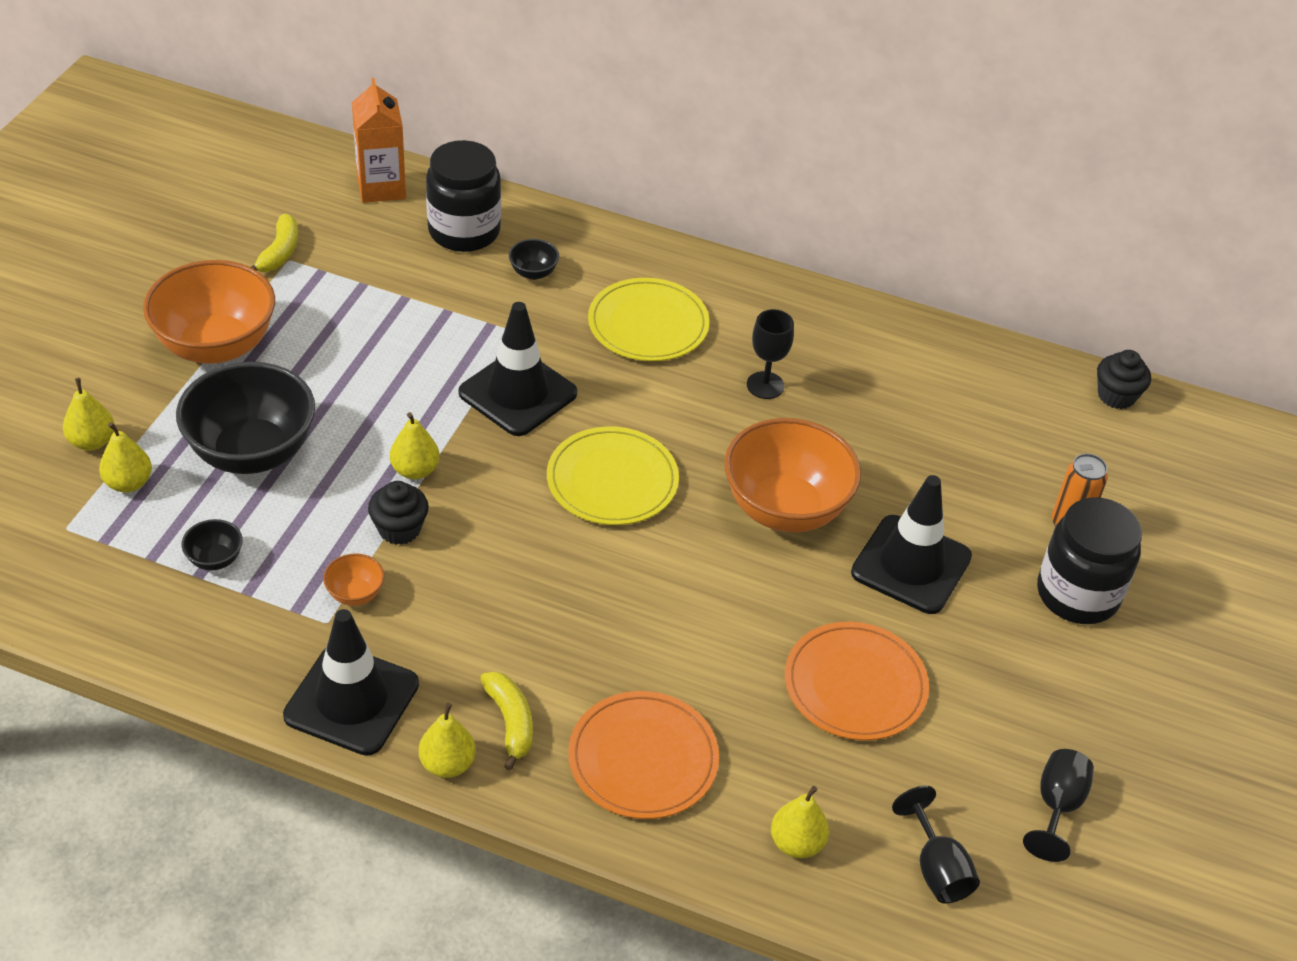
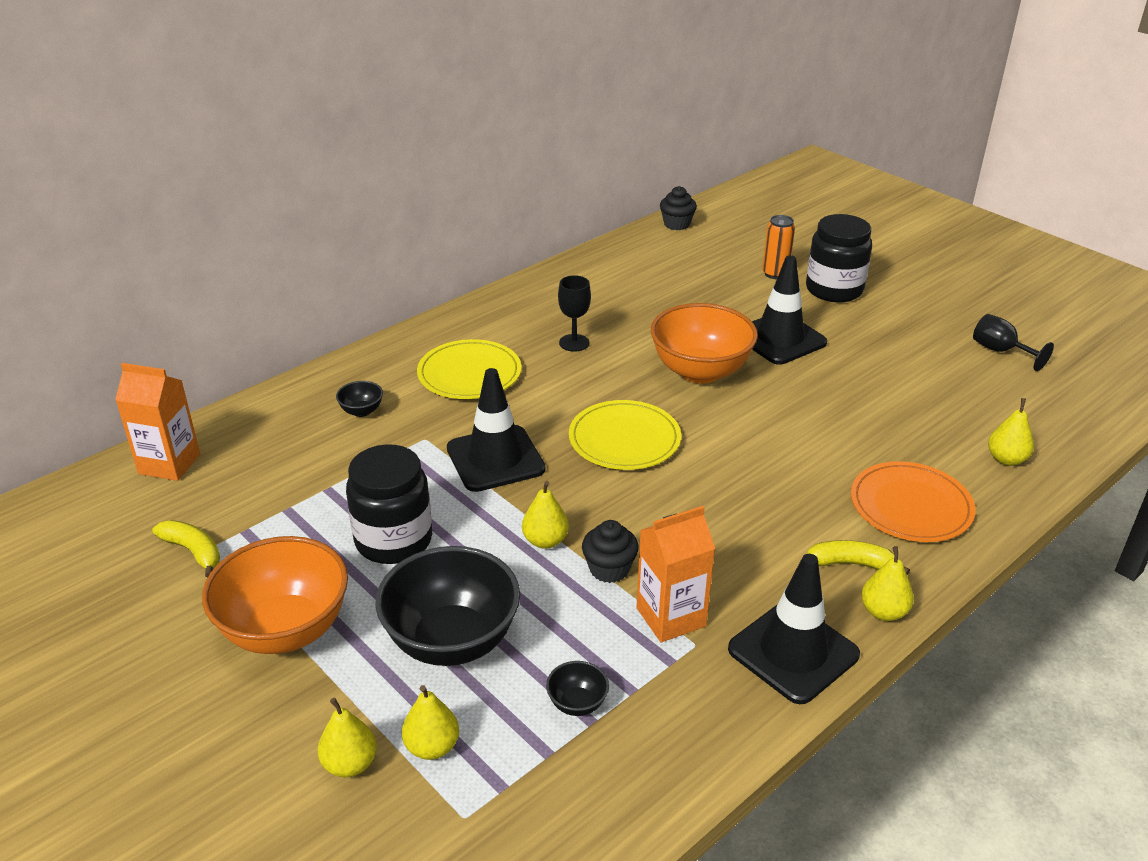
camera: 60 degrees left, 10 degrees down
(355, 594) = (671, 617): orange bowl -> orange carton
(464, 231) = (276, 433): black jar -> black jar (393, 540)
(855, 685) = (876, 393): orange plate -> none
(936, 868) = (1040, 410): black goblet -> none

